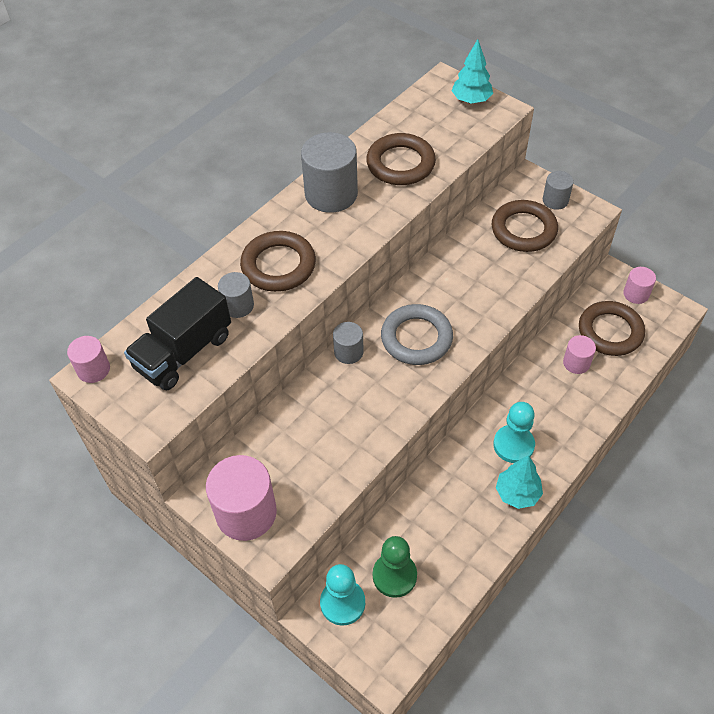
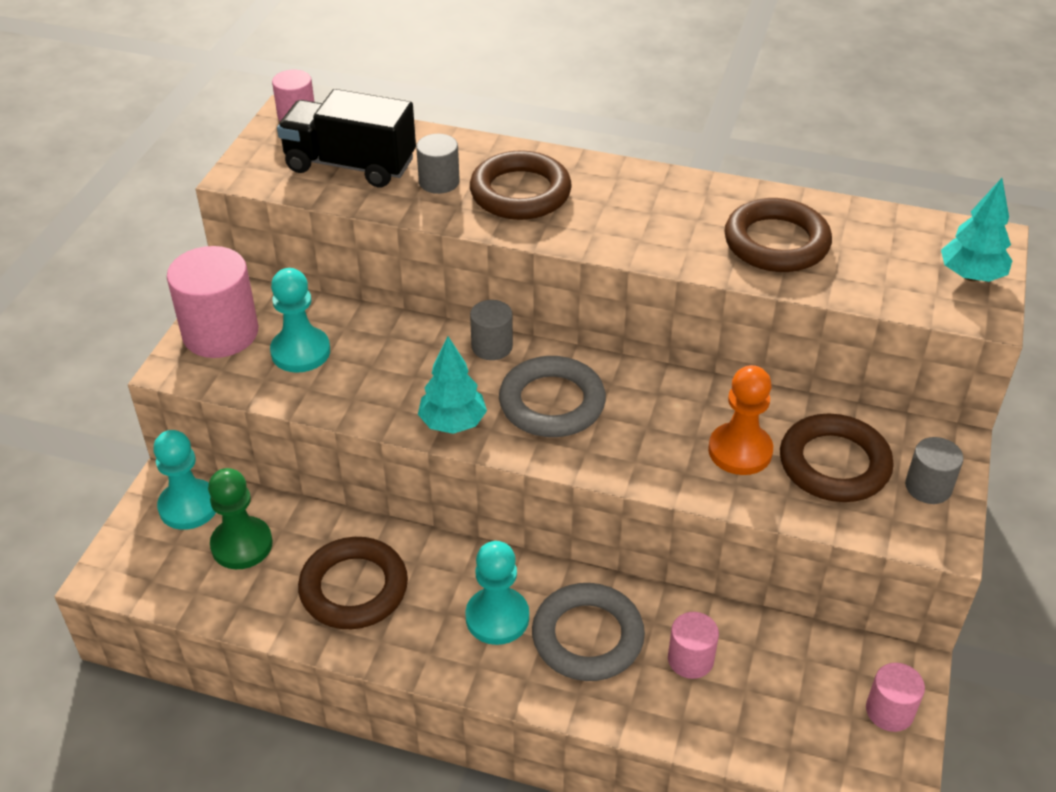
camera: 65 degrees right, 10 degrees down
(295, 465) = (300, 352): none -> turquoise pawn
(331, 194) = (671, 199): grey cylinder -> none
(496, 265) = (740, 451): none -> orange pawn
(517, 493) = (417, 643): turquoise tree -> turquoise tree (453, 423)
(544, 405) = (587, 637): none -> grey ring
(610, 332) = (782, 691): brown ring -> brown ring (354, 588)

